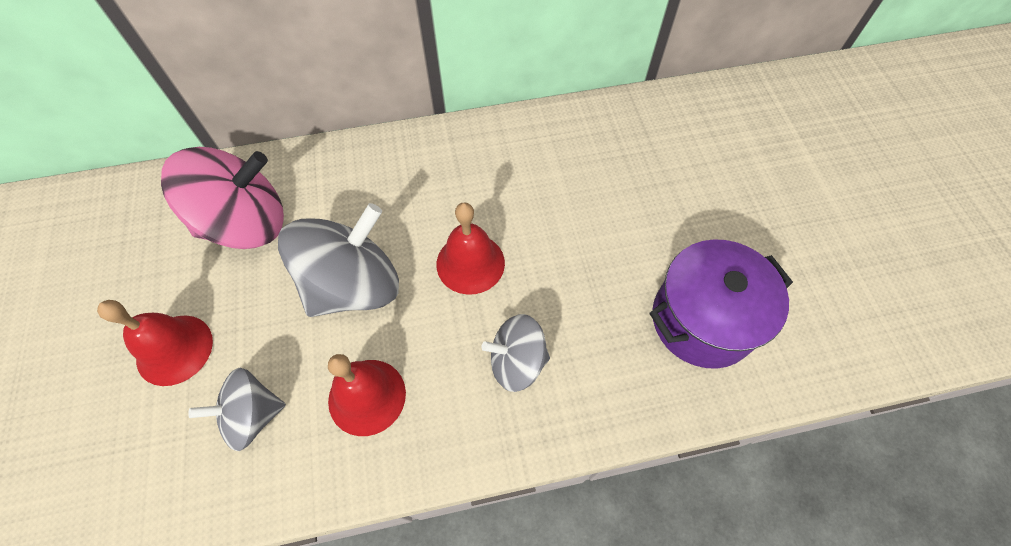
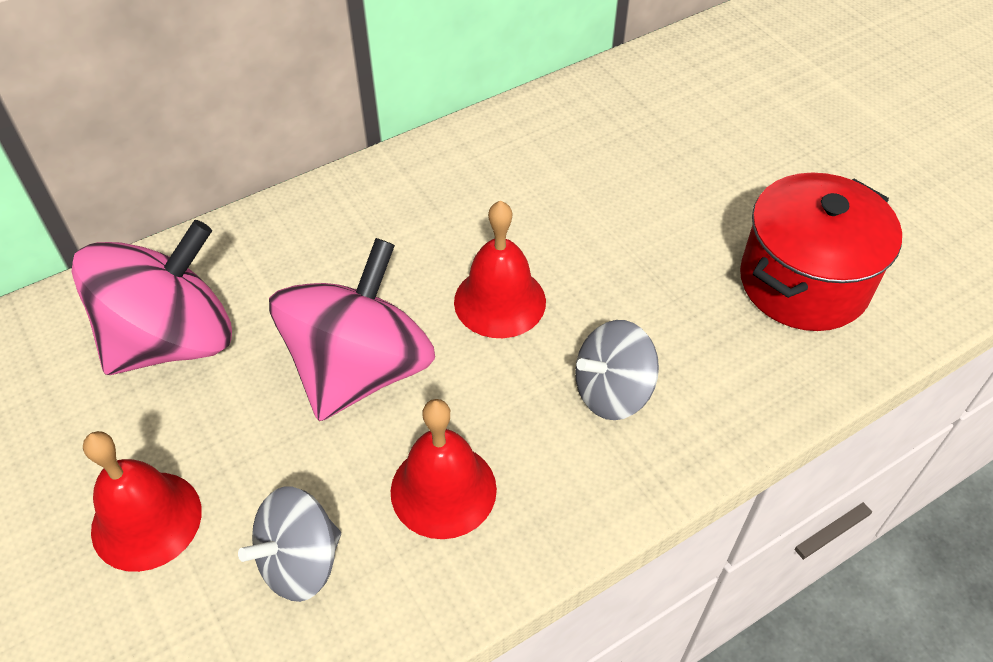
camera: 20 degrees left, 10 degrees down
(353, 285) = (360, 369): grey spinning top -> pink spinning top
(702, 320) = (803, 282): purple pot -> red pot

